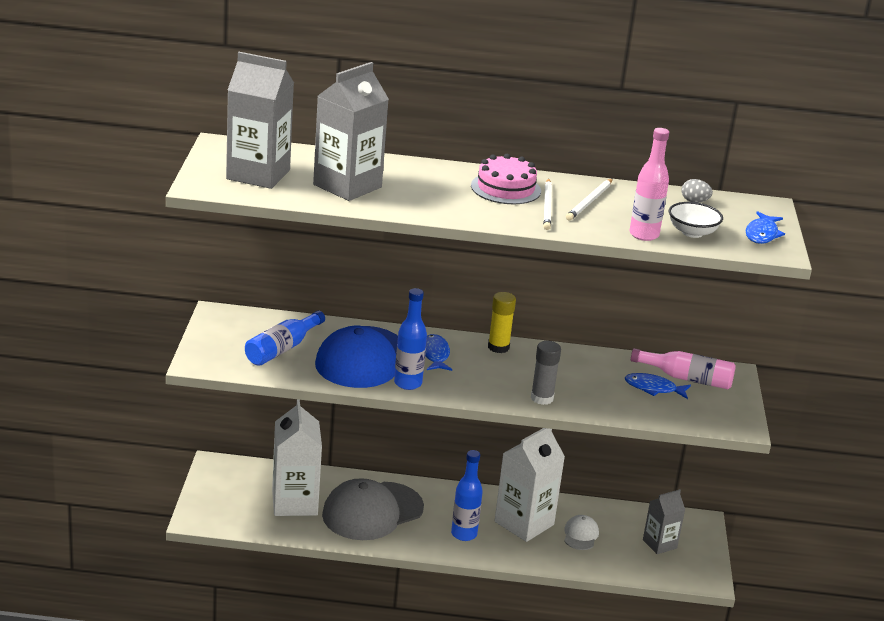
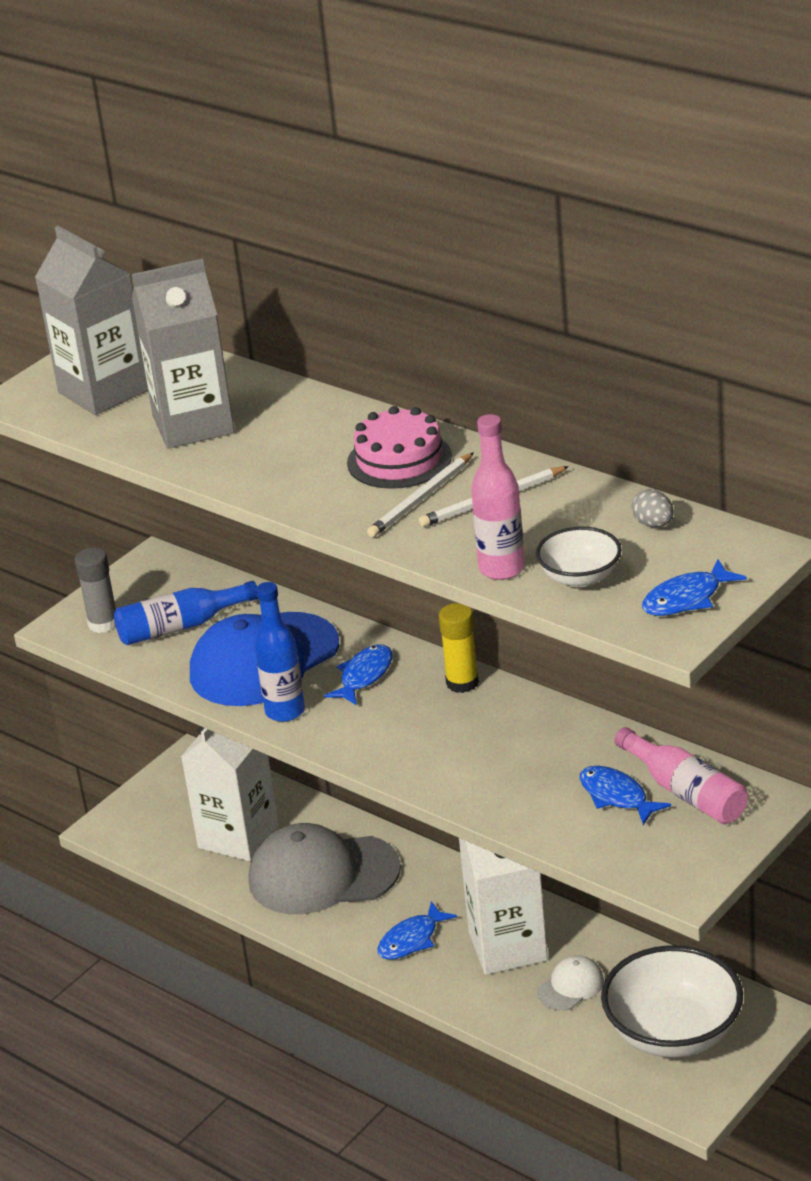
camera: 40 degrees right, 5 degrees up
(464, 534) = (411, 940): blue bottle -> blue fish
(542, 398) = (439, 774): grey glue stick -> grey glue stick (103, 623)
(659, 544) = (673, 1033): grey carton -> white bowl

